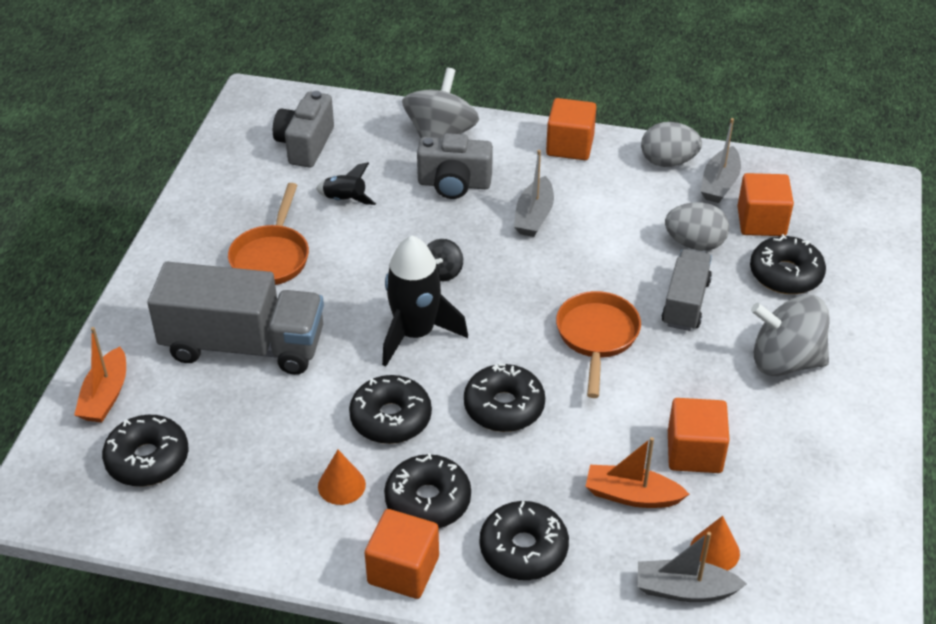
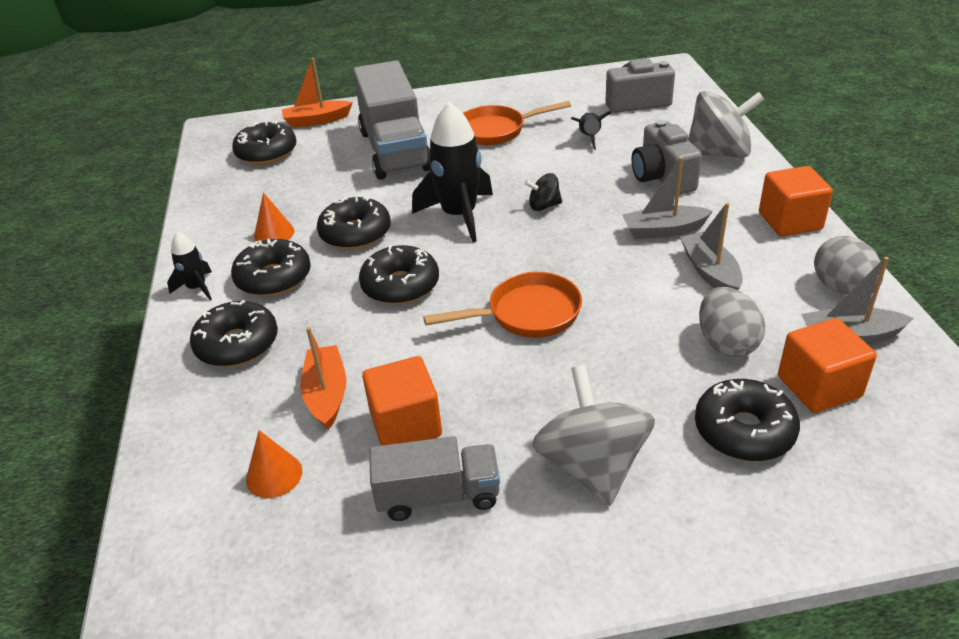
camera: 70 degrees right, 5 degrees down
(403, 570) = (197, 288): orange cube -> black rocket
(685, 303) = (624, 360): grey truck -> grey truck (438, 495)
(685, 590) = (216, 465): grey boat -> grey boat (710, 272)

